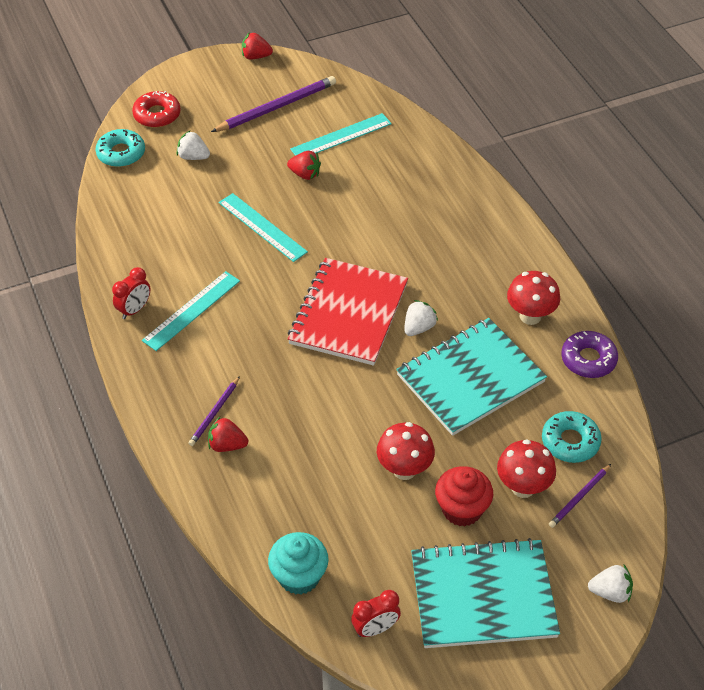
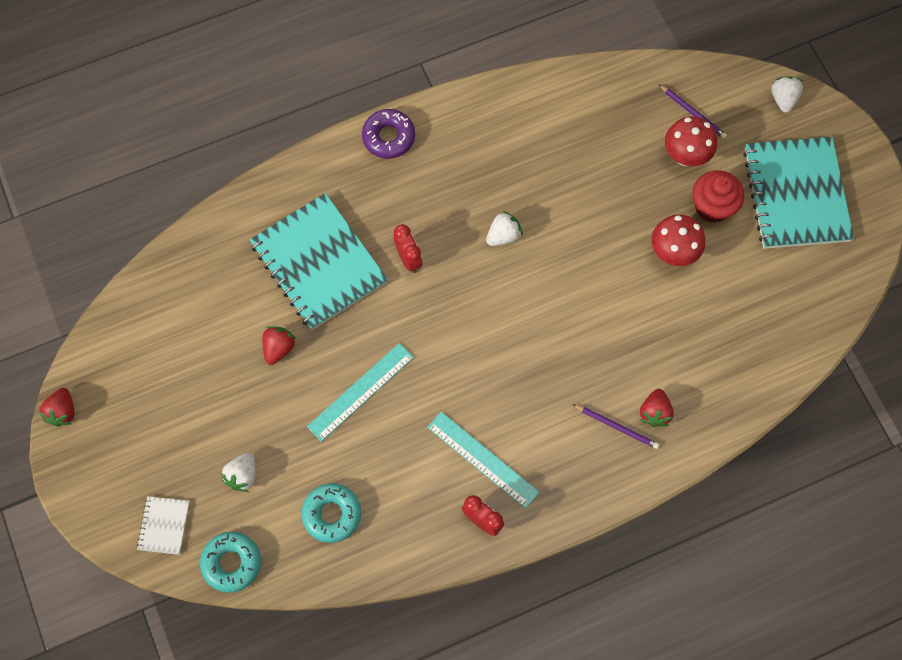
camera: 90 degrees left, 20 degrees up
(157, 115) = (164, 525): red donut -> white notebook
(276, 107) = (161, 383): purple pencil -> none
(299, 576) = (791, 342): turquoise cupcake -> none
(341, 136) = (218, 310): turquoise ruler -> none
(348, 314) = (486, 301): red notebook -> none
(375, 629) = (835, 279): red clock -> red clock (408, 259)
(418, 328) = (503, 236): white strawberry -> white strawberry turned 105 degrees clockwise
(470, 378) = (565, 192): turquoise notebook -> turquoise notebook (319, 263)
(530, 316) = (487, 135): red mushroom -> none
(570, 442) = (634, 114): turquoise donut -> turquoise donut (332, 514)
(588, 359) = (539, 90): purple donut -> purple donut (389, 137)

